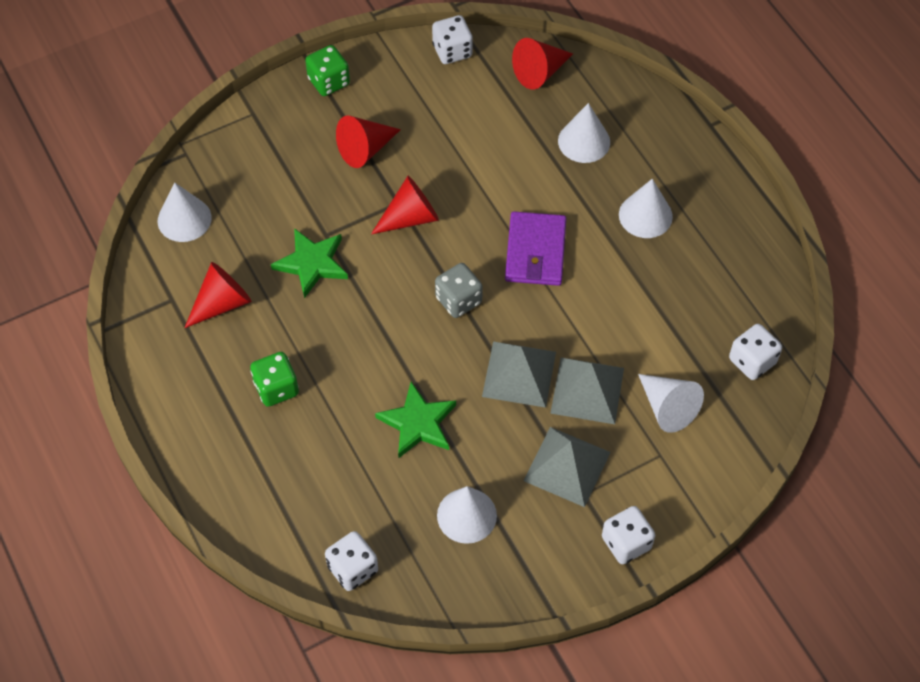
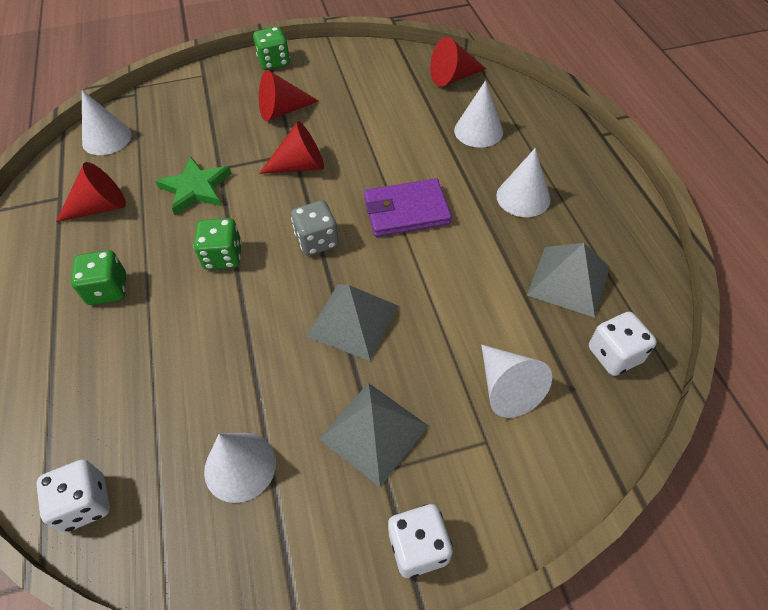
camera: 15 degrees right, 5 degrees down
(373, 334) = (223, 256): none -> green dice
(418, 423) = (229, 351): green star -> none
(452, 51) = (383, 55): white dice -> none
(535, 252) = (406, 211): purple wallet -> purple wallet turned 60 degrees clockwise
(587, 390) = (420, 351): grey pyramid -> grey pyramid (568, 280)

